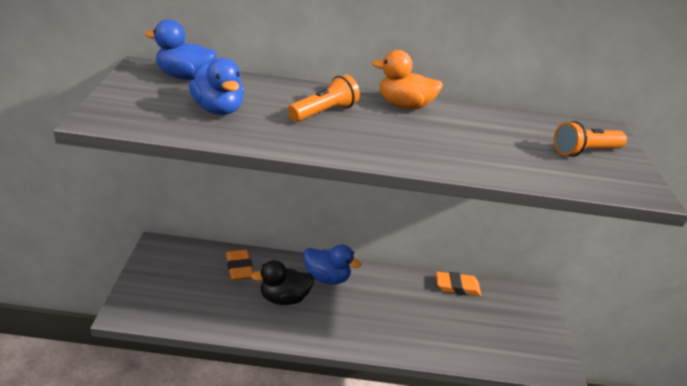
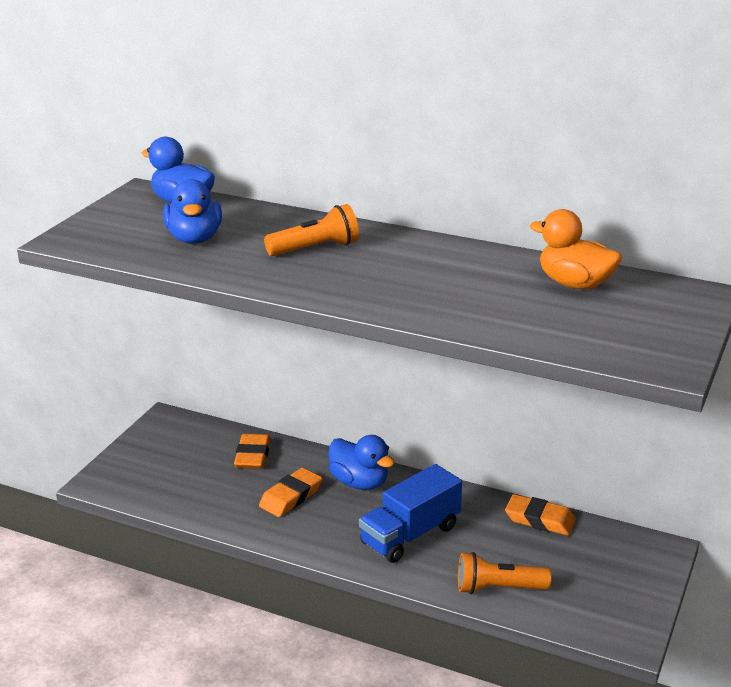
camera: 25 degrees right, 5 degrees down
(284, 298) = (291, 497): black duck -> orange eraser
(382, 315) = (410, 535): none -> blue truck
(404, 106) = (426, 247): orange duck -> orange duck (574, 284)
(585, 151) = (631, 315): orange flashlight -> orange flashlight (498, 588)

